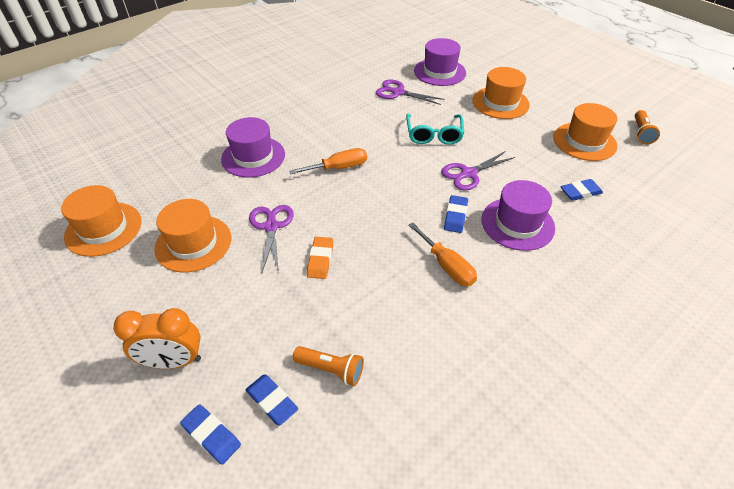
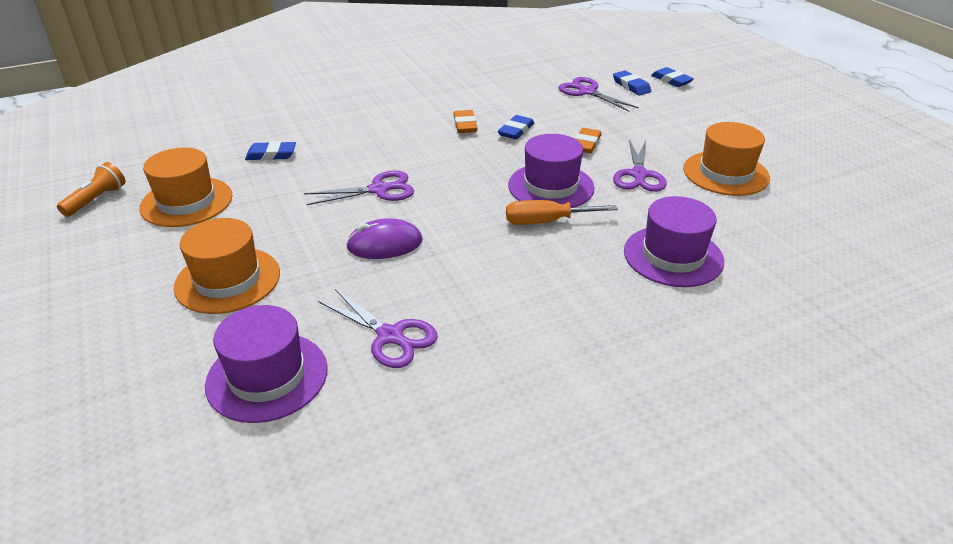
camera: 165 degrees left, 10 degrees down
(103, 229) = (844, 200): orange hat -> none
(174, 361) = (711, 109): orange clock -> none
(331, 369) = (587, 92): orange flashlight -> purple scissors
(434, 135) = (385, 244): turquoise glasses -> purple mouse
(447, 266) = (465, 125): orange screwdriver -> orange eraser
(455, 216) = (428, 155): blue eraser -> blue eraser (516, 131)
(517, 223) = (369, 141): purple hat -> purple hat (551, 186)

